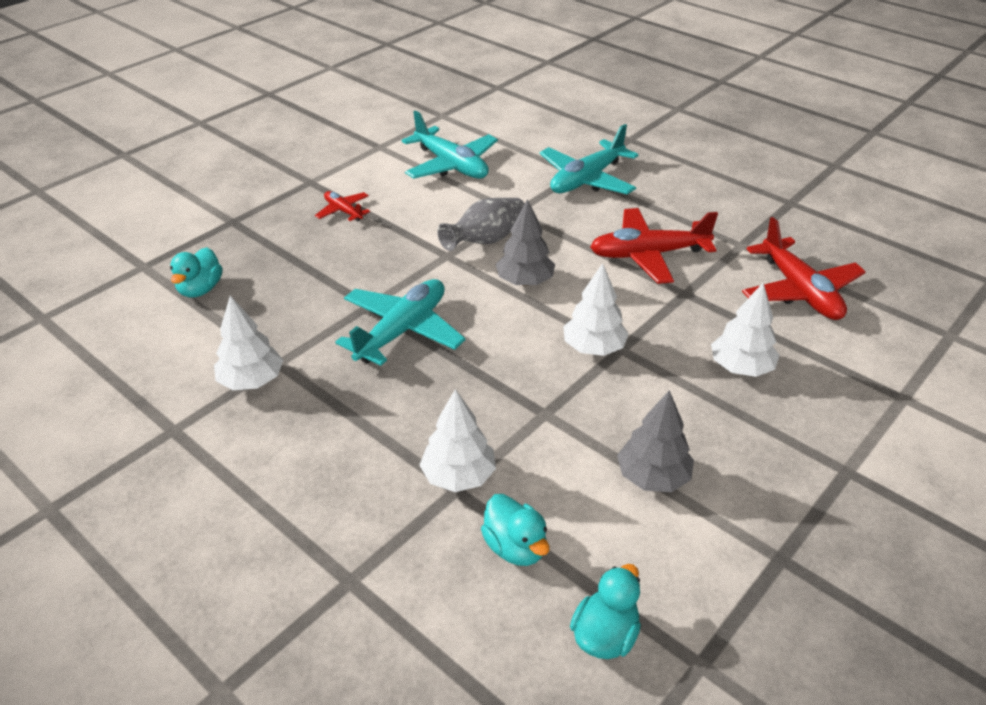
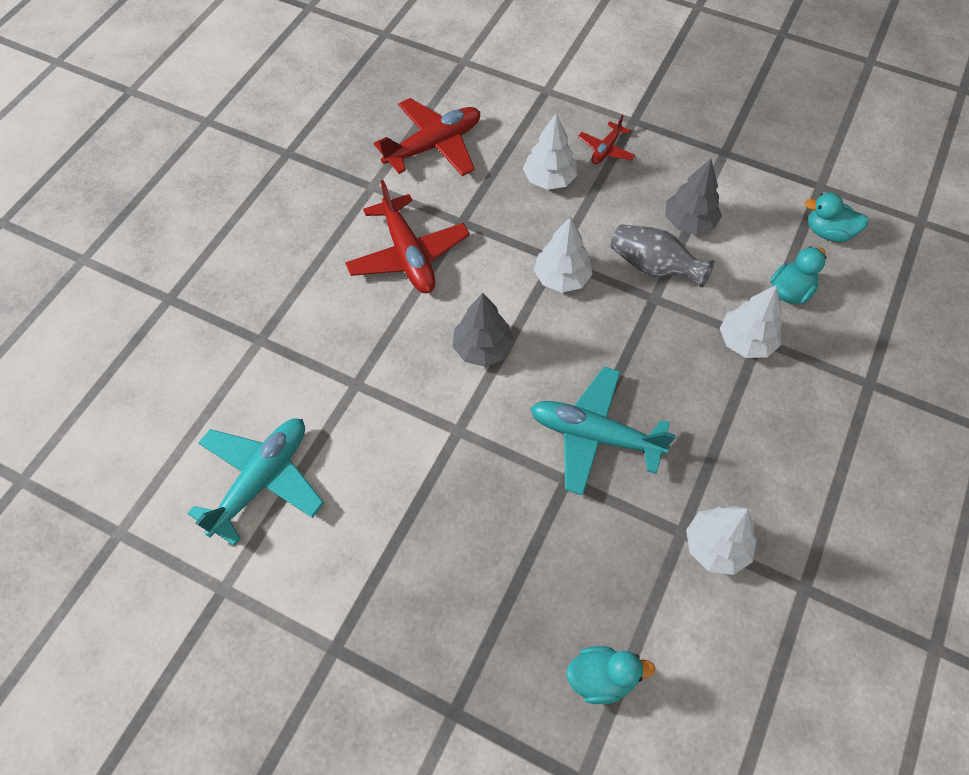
camera: 105 degrees left, 20 degrees up
(343, 211) = (397, 575): red plane -> red plane (606, 149)
(486, 240) = (420, 400): grey vase -> grey vase (653, 267)
(587, 179) = (272, 327): turquoise plane -> none

